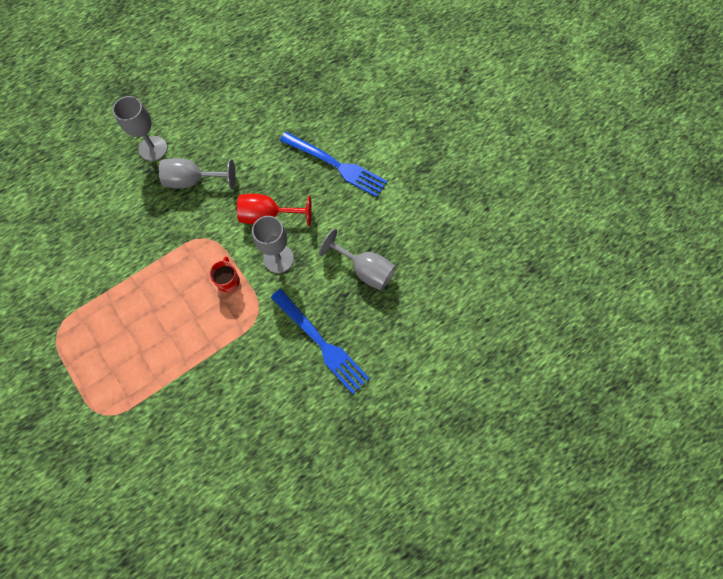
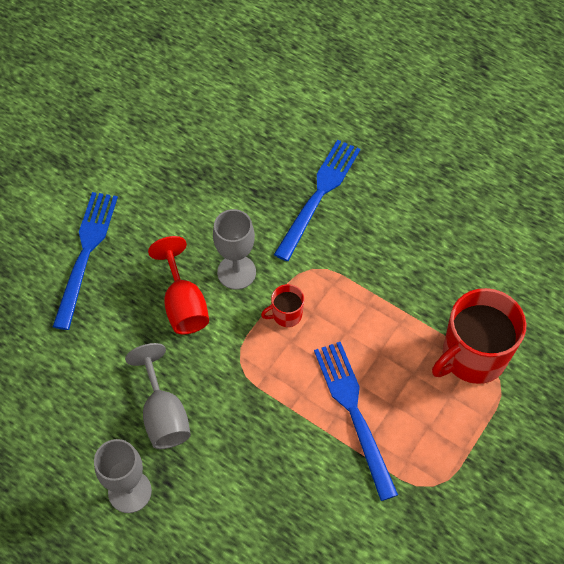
camera: 110 degrees left, 10 degrees down
(132, 403) = (472, 356): none -> red mug
(133, 299) = (354, 412): none -> blue fork
(365, 270) = (216, 181): grey goblet -> none

